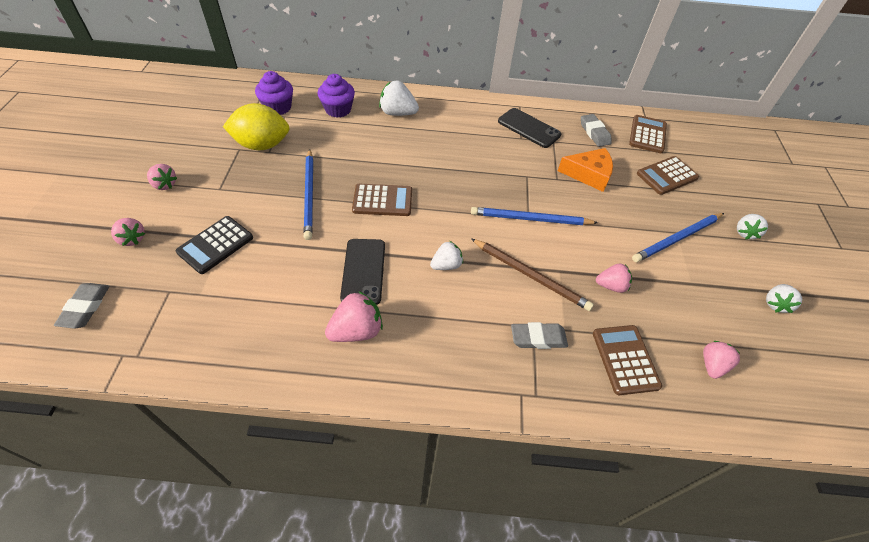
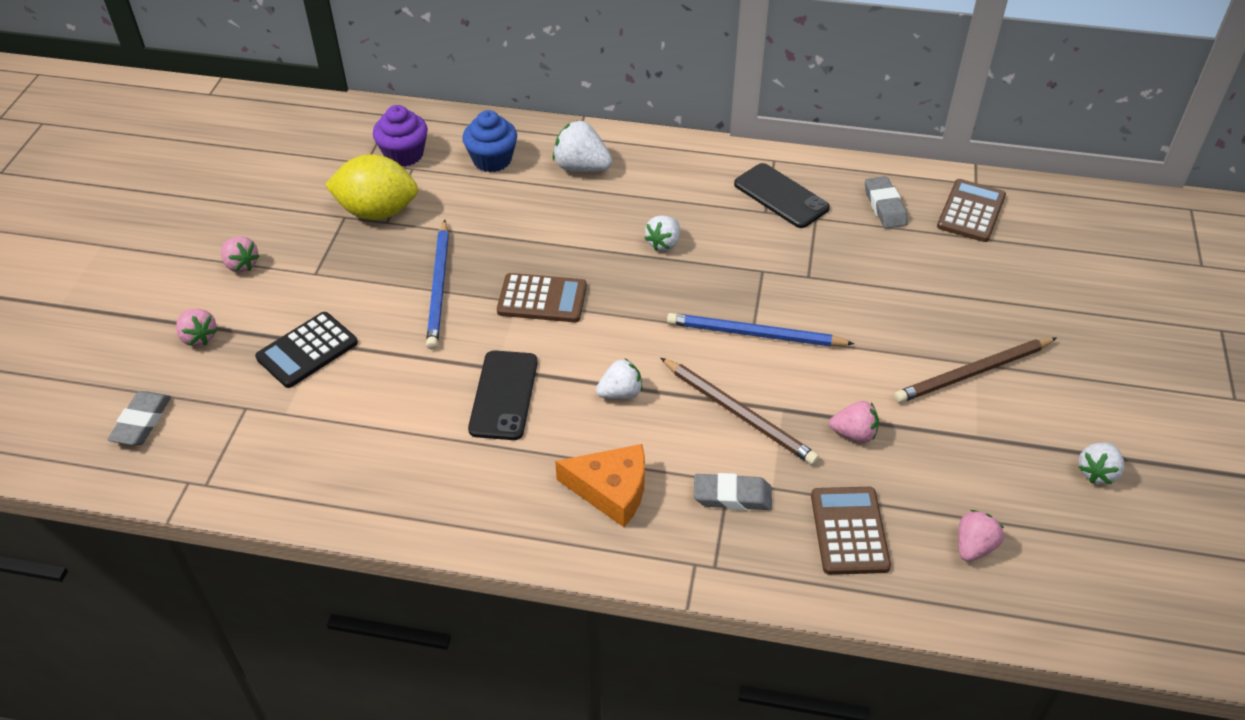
camera: 10 degrees right, 5 degrees down
(338, 109) = (492, 160): purple cupcake -> blue cupcake
(356, 331) = (486, 471): pink strawberry -> none
(589, 174) = (860, 271): orange cheese -> orange cheese (611, 490)
(667, 176) = (984, 278): brown calculator -> none
(677, 239) = (973, 373): blue pencil -> brown pencil
(745, 233) = (1084, 369): white strawberry -> white strawberry (663, 243)

